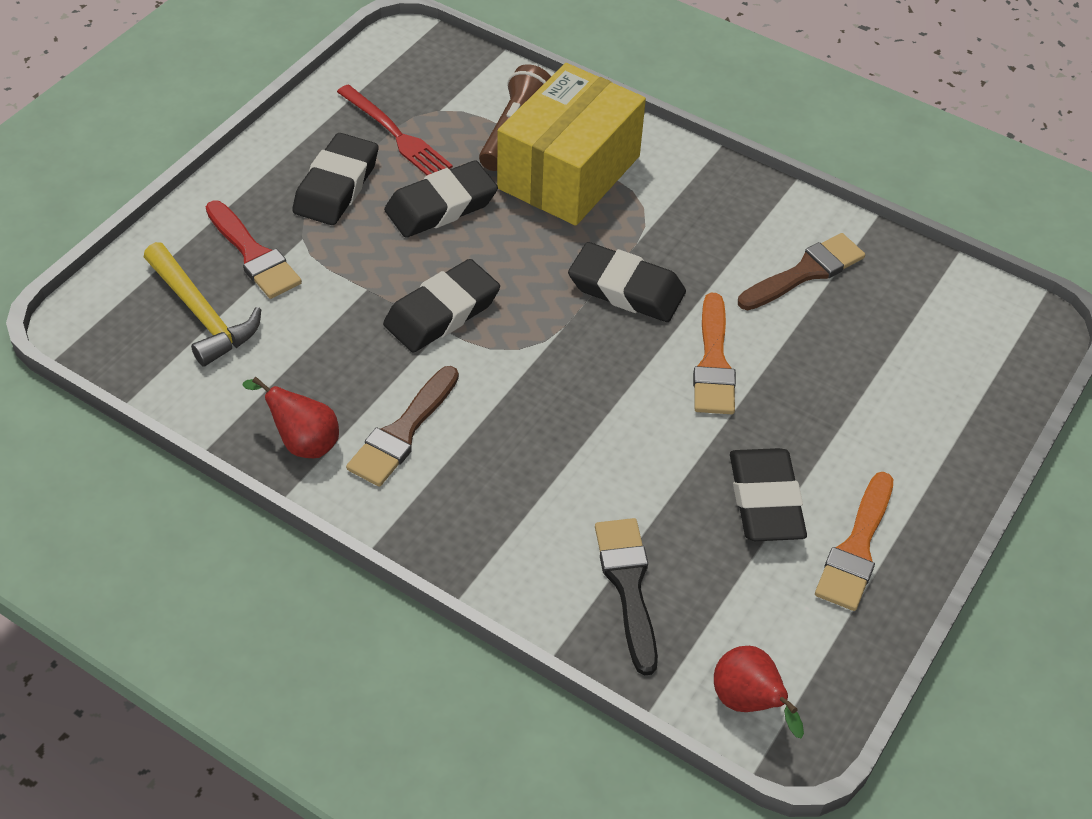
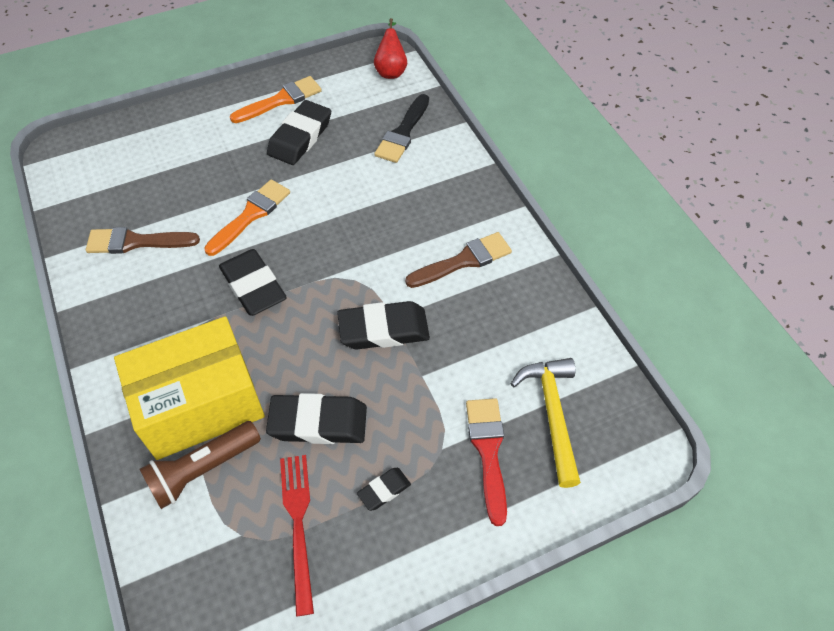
camera: 145 degrees left, 5 degrees up
(303, 442) = (527, 283): red pear -> none
(337, 186) = (384, 490): black eraser -> black eraser, size x0.51

